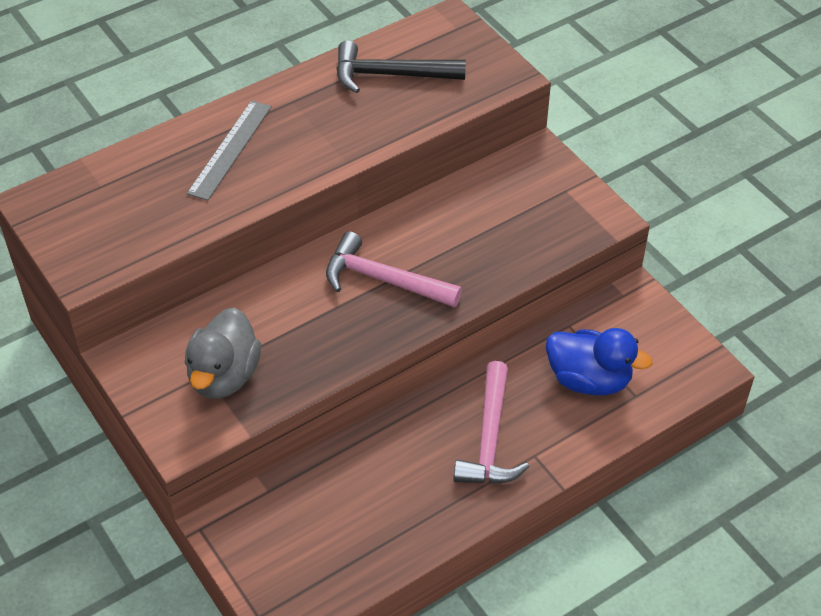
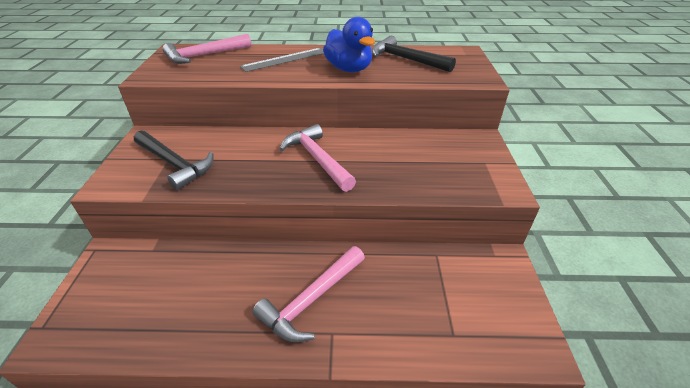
camera: 35 degrees right, 10 degrees down
(103, 195) = (204, 55): none -> pink hammer
(224, 376) = (174, 164): grey duck -> black hammer
(589, 380) = (422, 300): blue duck -> blue duck (349, 69)

